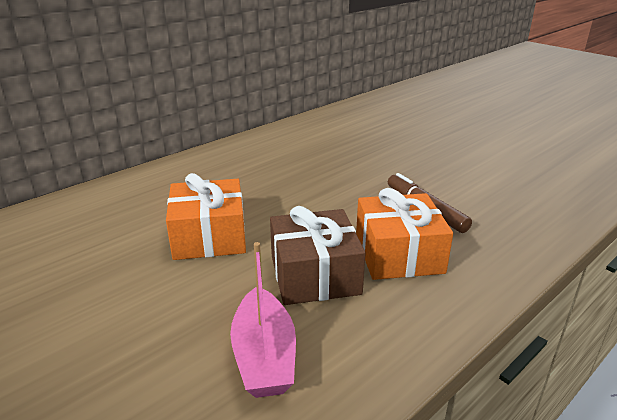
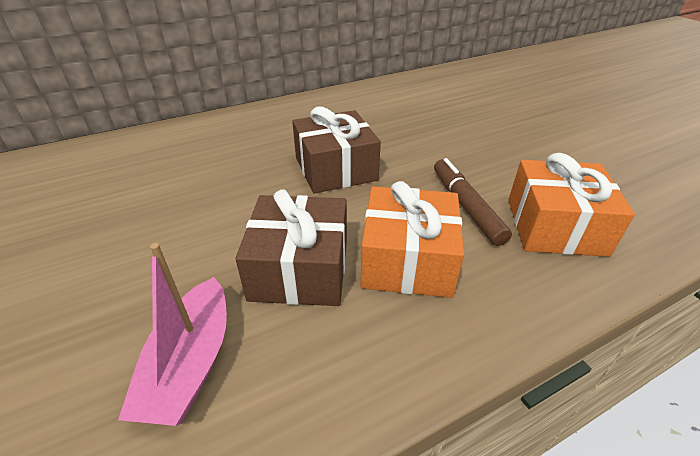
camera: 15 degrees right, 10 degrees up
(209, 236) = (218, 202): orange gift -> orange gift (555, 226)
(301, 195) = (335, 169): none -> brown gift

